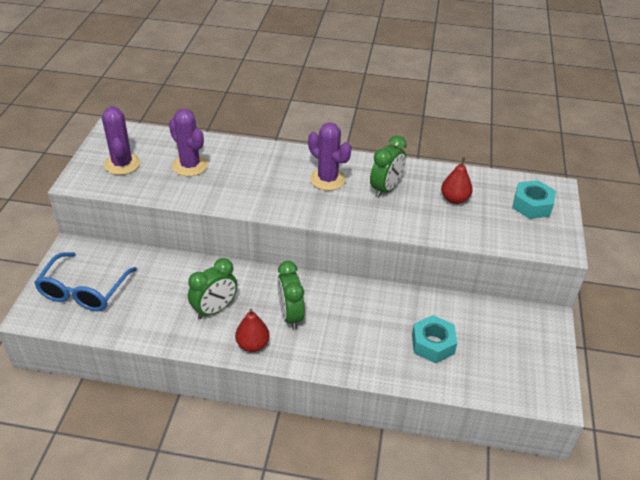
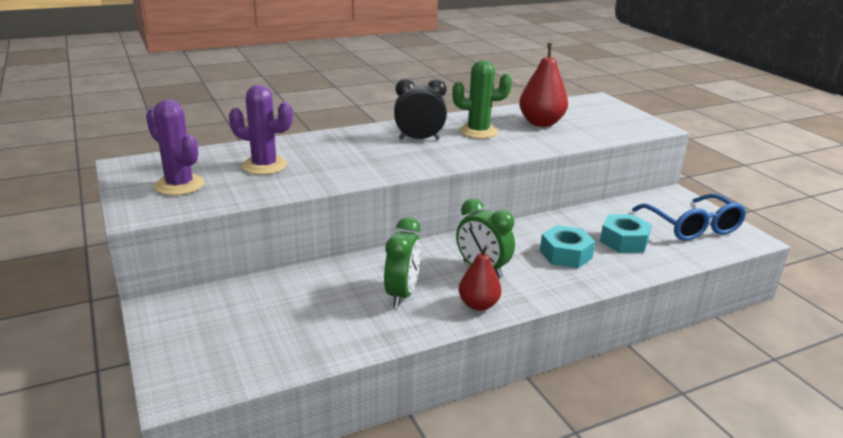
camera: 35 degrees left, 15 degrees down
(84, 290) = (224, 339): blue glasses -> blue glasses (691, 226)
(327, 179) = (419, 139): purple cactus -> black clock
(385, 189) = (478, 131): green clock -> green cactus
(454, 199) = (541, 123): red pear -> red pear, size x1.53
(532, 205) = (599, 111): turquoise nut -> turquoise nut (565, 254)

